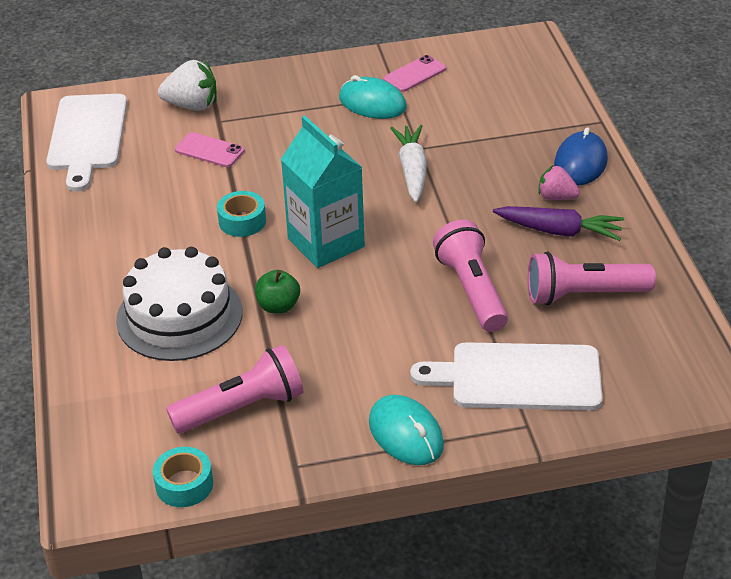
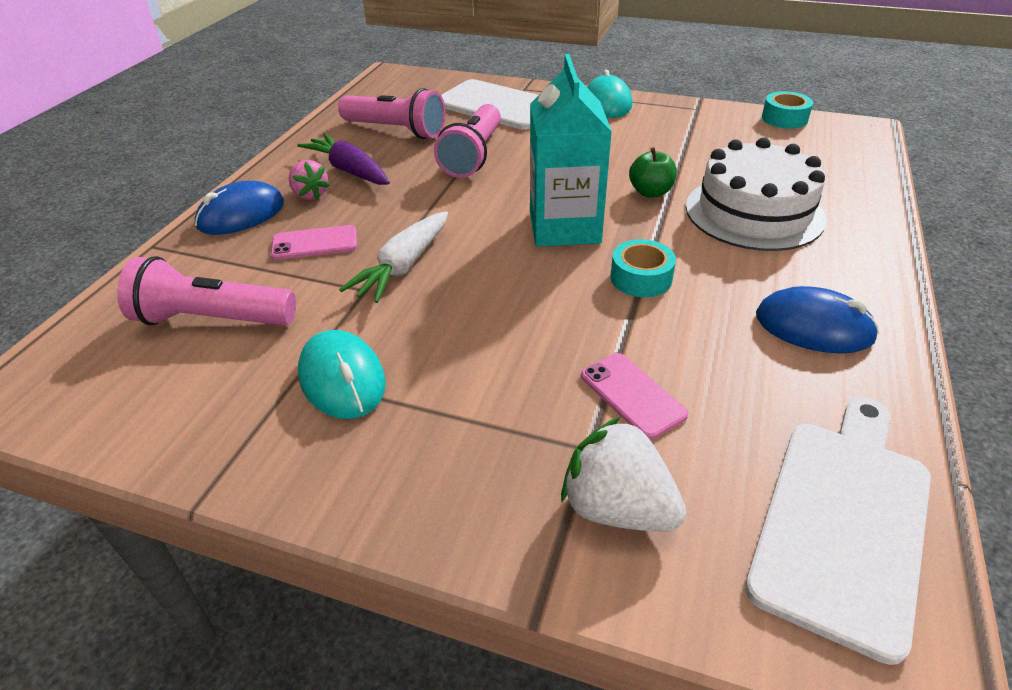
camera: 150 degrees left, 0 degrees up
(113, 227) = (813, 327): none -> blue mouse
(242, 408) = (721, 142): pink flashlight -> pink flashlight (212, 319)
(414, 74) = (229, 405): pink phone -> pink phone (314, 243)

